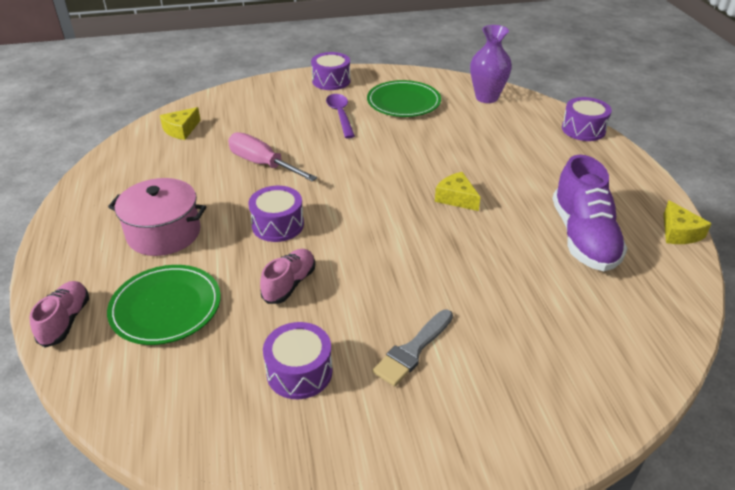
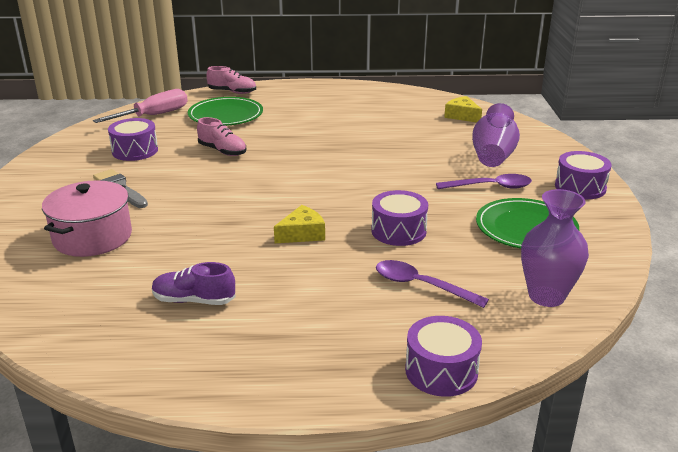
camera: 100 degrees right, 10 degrees down
(164, 233) = (307, 113): pink pot -> pink pot (93, 237)
(263, 164) = (394, 146): pink screwdriver -> pink screwdriver (153, 116)
(278, 225) = (298, 149): purple drum -> purple drum (398, 231)
(280, 114) = (493, 156): none -> purple vase
(500, 139) = (421, 285): none -> purple spoon
(583, 237) = (194, 300): purple shoe -> purple shoe, size x0.56
(679, 232) = (158, 382): yellow cheese -> none

